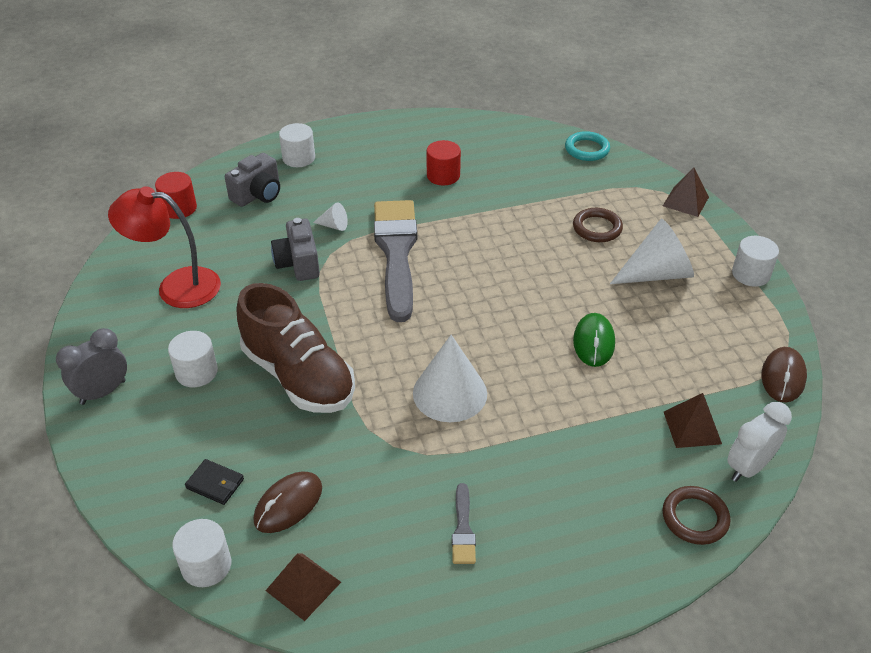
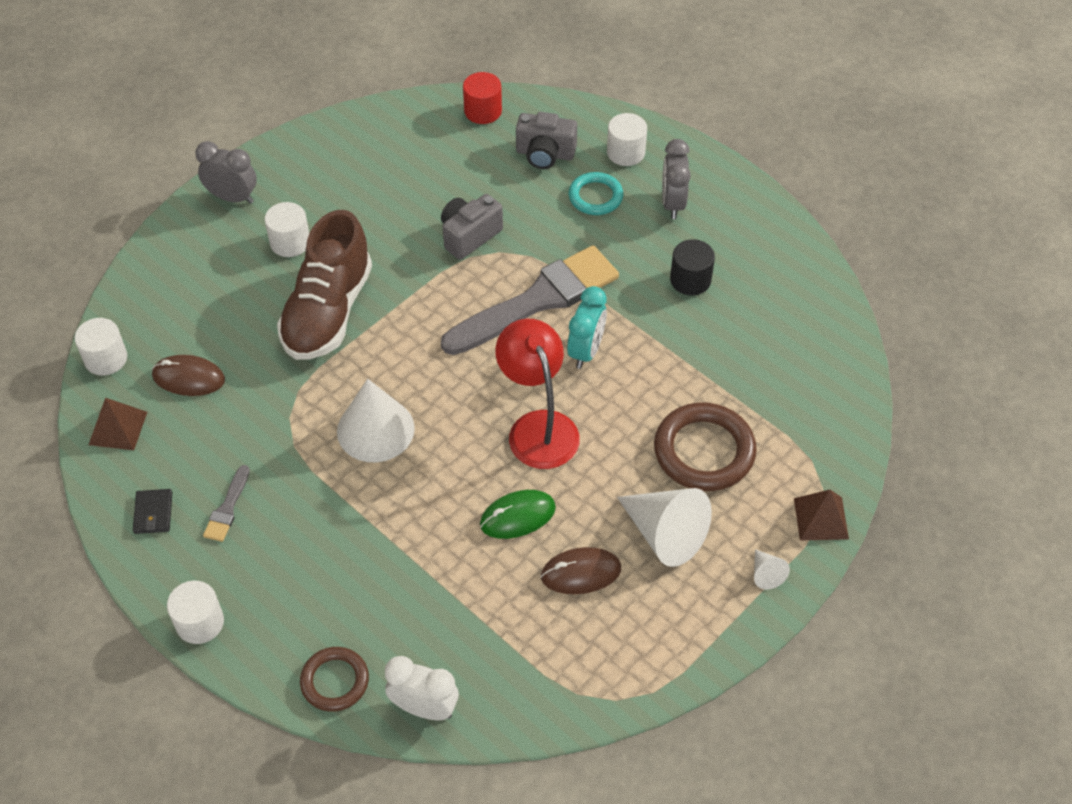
camera: 60 degrees right, 10 degrees up
(176, 286) = (380, 170): red lamp -> red lamp (538, 427)
(215, 484) = (183, 321): black wallet -> black wallet (153, 513)
(334, 225) = (542, 233): white cone -> white cone (766, 574)
(367, 156) = (672, 203): none -> grey clock
(443, 175) = (690, 280): red cylinder -> black cylinder
(463, 529) = (227, 508): grey brush -> grey brush turned 45 degrees counterclockwise
(465, 247) = (586, 351): none -> turquoise clock
(587, 149) = (846, 386): turquoise ring -> turquoise ring (595, 197)
(597, 228) = (704, 451): brown ring -> brown ring, size x1.64
(692, 427) = (450, 643): brown pyramid -> none
(750, 274) = (730, 625): white cylinder -> white cylinder (200, 622)
(783, 377) = (576, 705): brown mouse -> brown mouse (581, 573)

